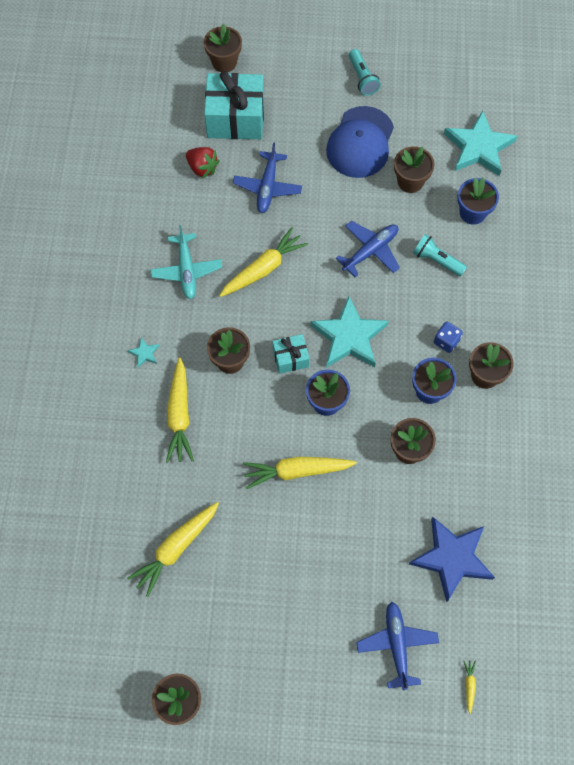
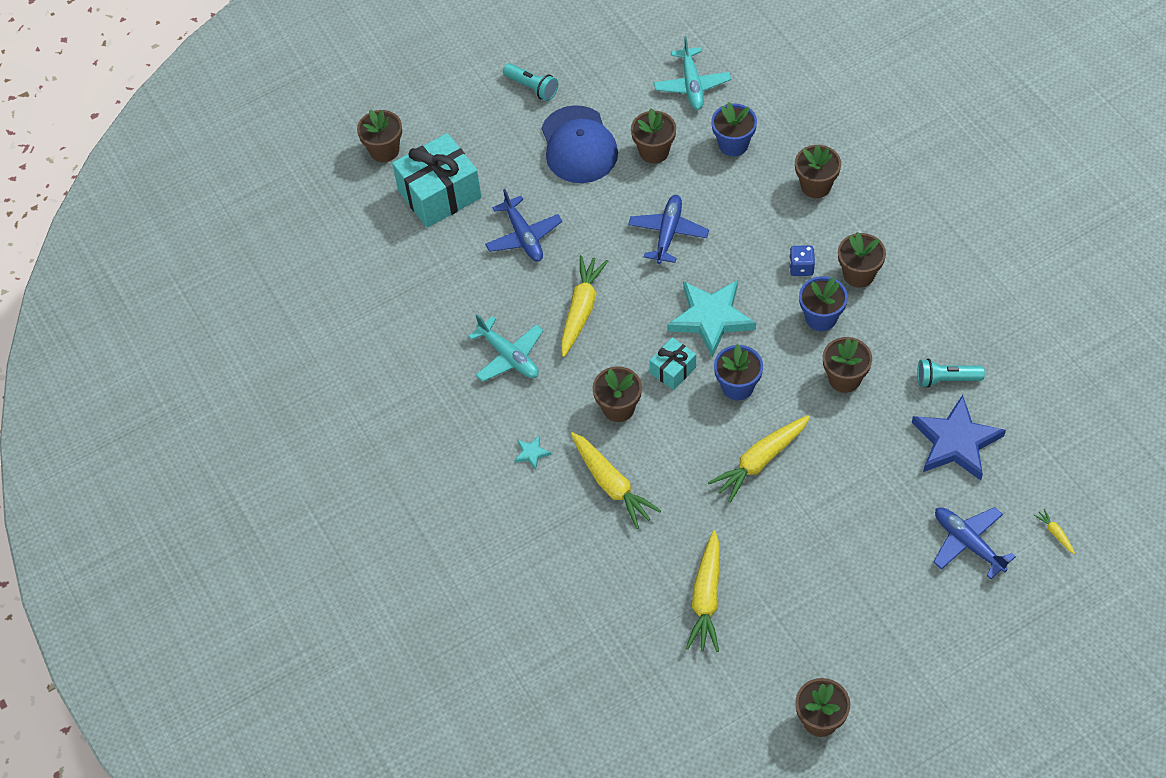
camera: 30 degrees left, 10 degrees down
(202, 168) = (445, 257): red strawberry -> none
(437, 260) = (735, 204): turquoise flashlight -> turquoise flashlight (946, 379)
(478, 147) = (692, 85): turquoise star -> turquoise plane
(508, 284) = (816, 186): none -> brown flower pot

